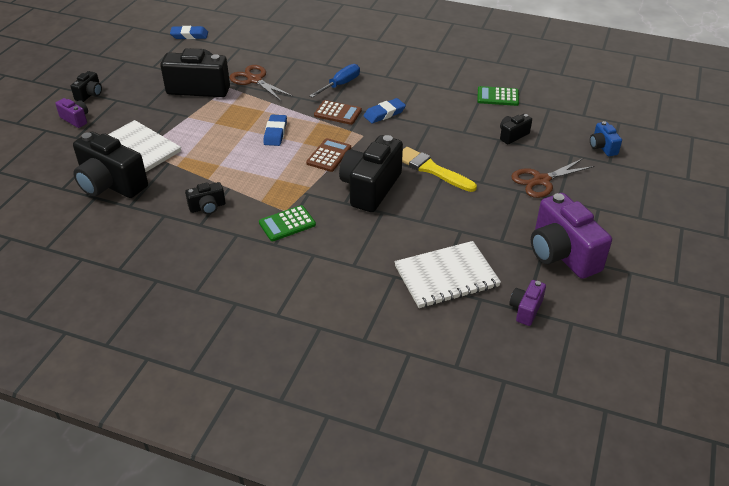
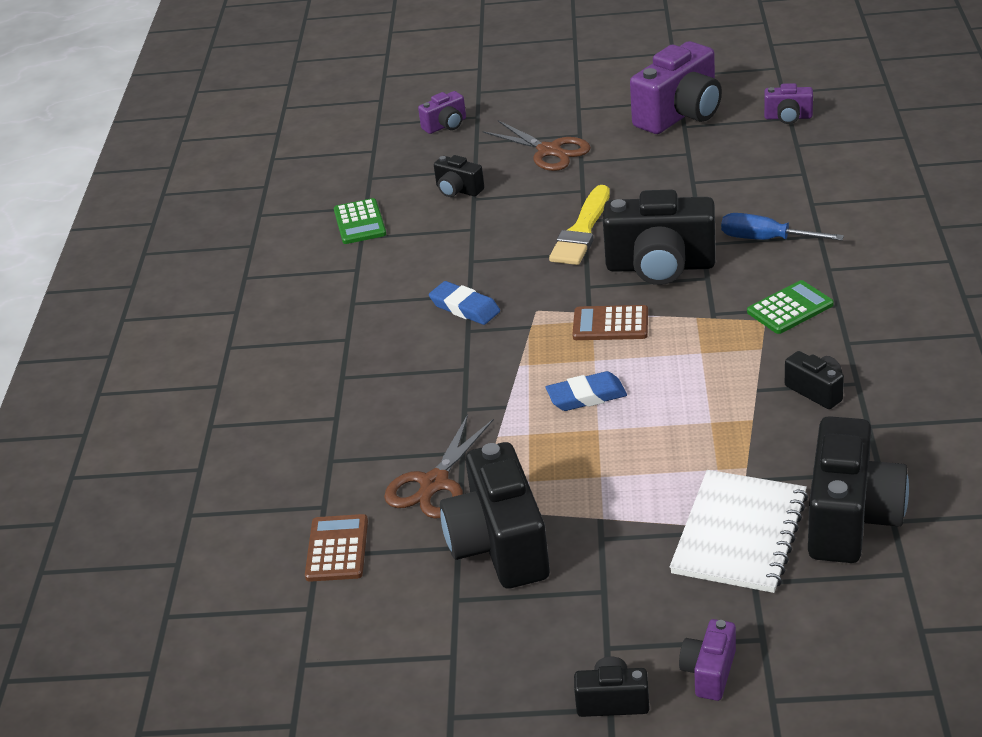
camera: 105 degrees left, 5 degrees down
(189, 35) = (293, 659): blue eraser -> none
(287, 224) = (790, 308): green calculator -> green calculator turned 75 degrees counterclockwise
(337, 113) = (490, 352): brown calculator -> brown calculator (337, 549)
(340, 85) = (400, 377): blue screwdriver -> blue screwdriver (766, 239)
(446, 276) = (781, 171): white notebook -> none
(602, 147) = (446, 125): blue camera -> purple camera

